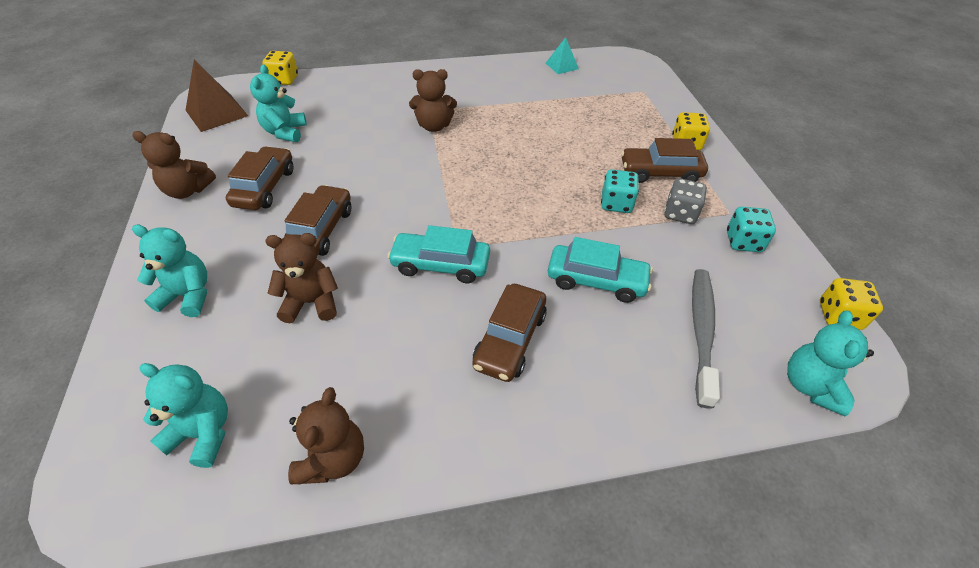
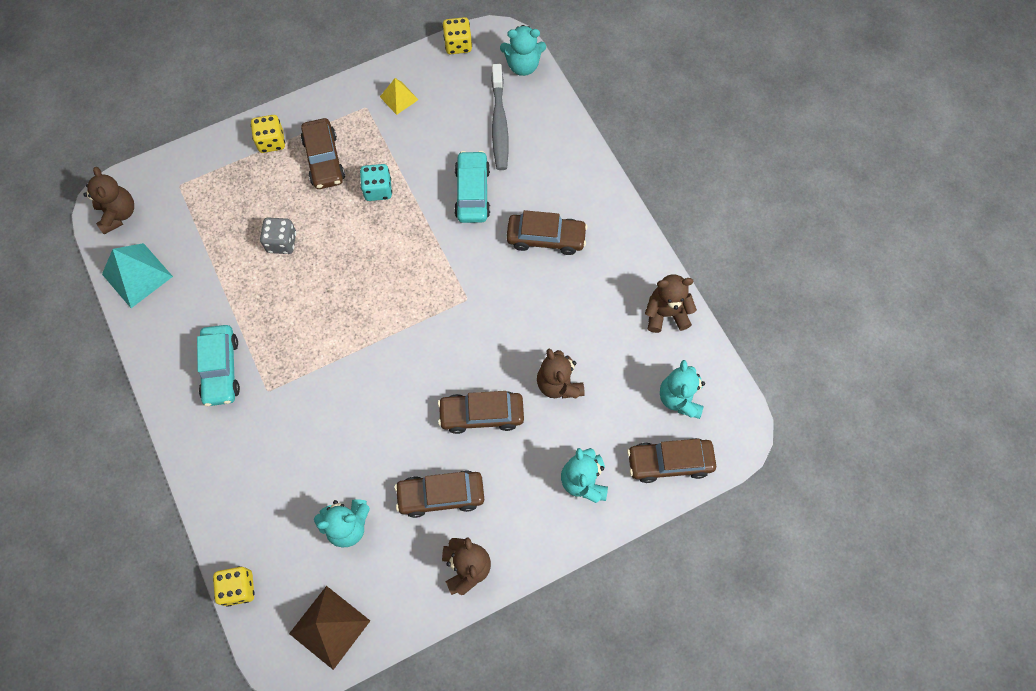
camera: 105 degrees left, 20 degrees up
(135, 390) = (669, 462): none -> brown car
(434, 126) = (297, 375): brown teddy bear -> brown teddy bear (118, 214)
(440, 264) = (491, 305): turquoise car -> turquoise car (221, 369)
(562, 66) = (137, 275): turquoise pyramid -> turquoise pyramid, size x1.68
(680, 213) = (377, 142): grey dice -> grey dice (282, 242)
(701, 331) = (499, 124): grey toothbrush -> grey toothbrush turned 90 degrees counterclockwise
(743, 242) = (399, 98): turquoise dice -> yellow pyramid

